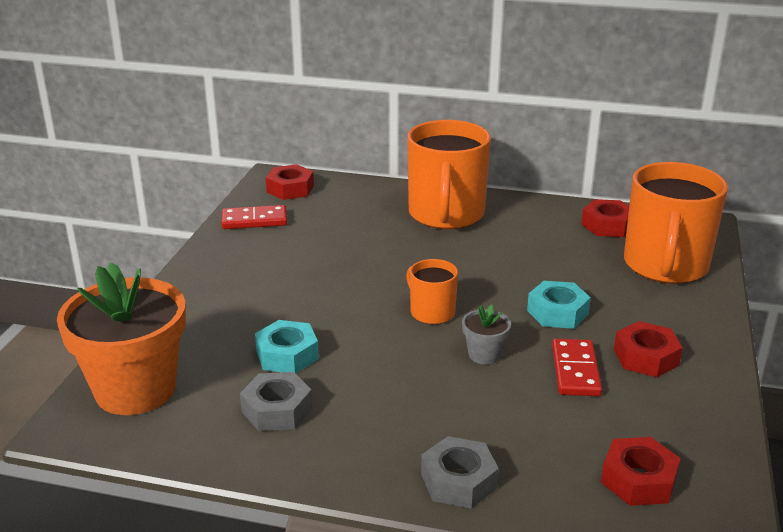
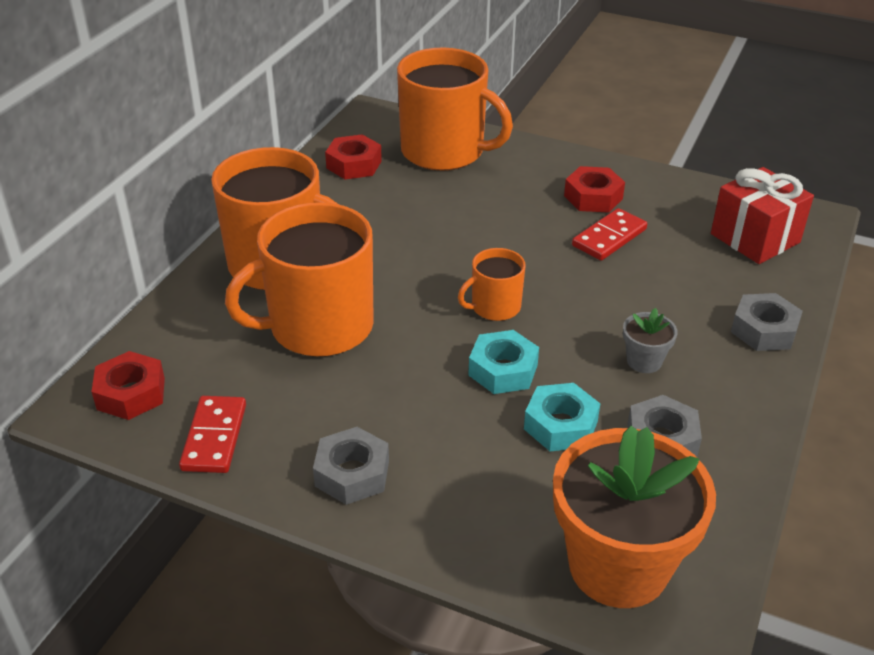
camera: 80 degrees left, 10 degrees up
(225, 271) = (352, 473): none -> grey nut
(377, 239) = (319, 327): none -> orange mug
(484, 355) = (578, 285): grey flower pot -> grey flower pot (644, 361)
(557, 312) = (512, 228): turquoise nut -> turquoise nut (503, 370)
(575, 370) = (609, 237): red domino -> red domino turned 60 degrees counterclockwise
(638, 480) = (755, 238): red nut -> red gift

